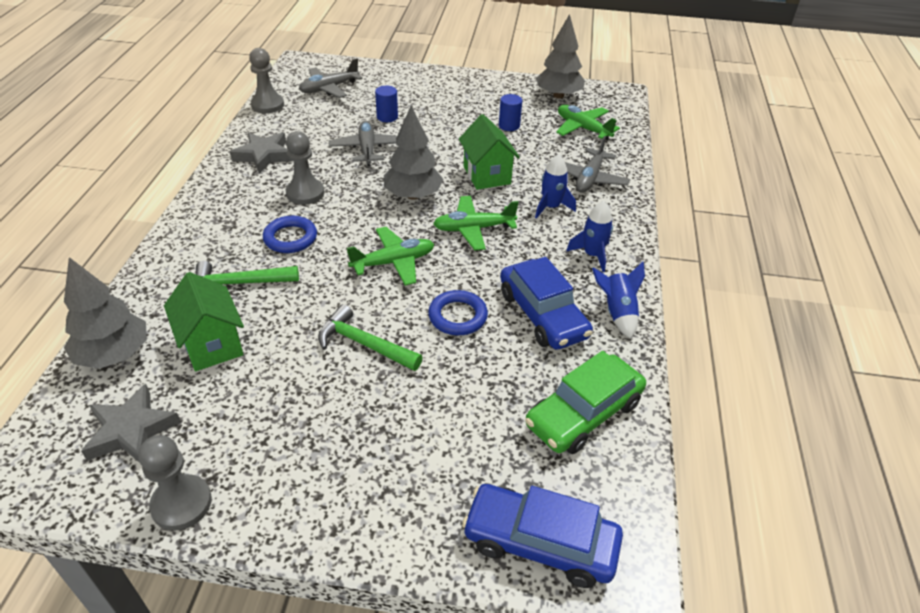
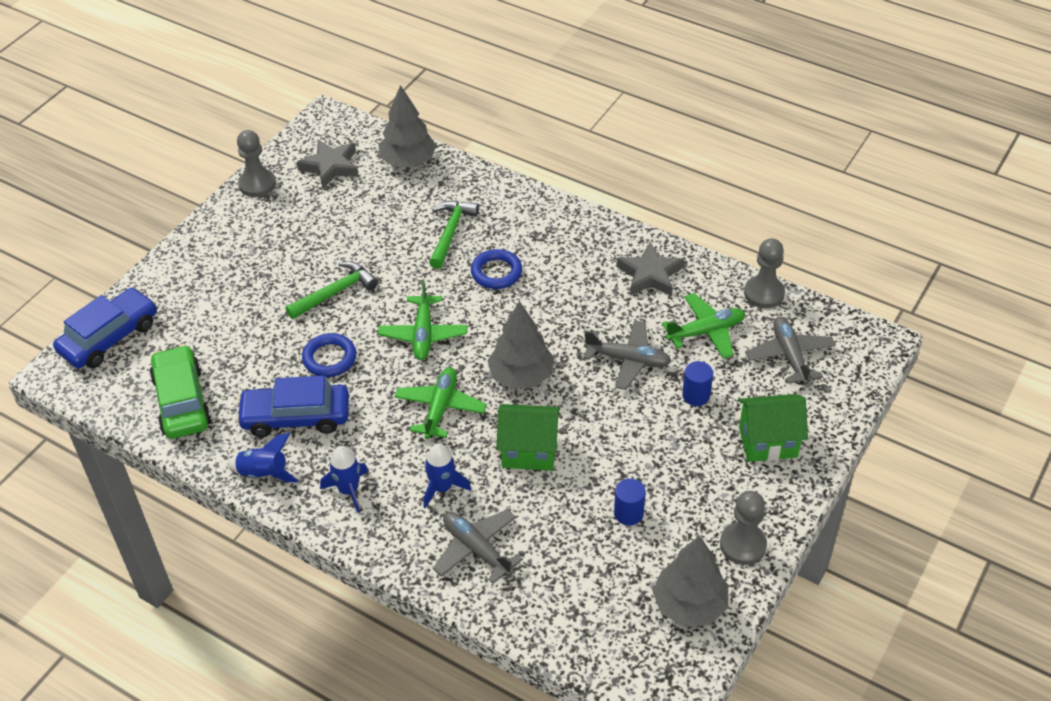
camera: 115 degrees right, 5 degrees up
(212, 345) = (387, 210): green house -> green house (768, 442)
(305, 193) = (565, 294): grey pawn -> grey pawn (743, 545)
(583, 128) = (589, 595): green plane -> green plane (706, 332)

